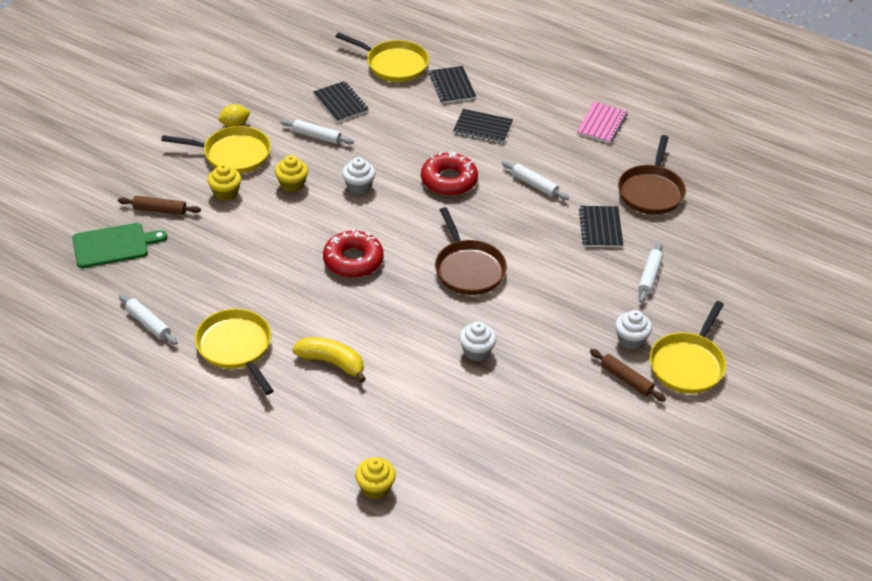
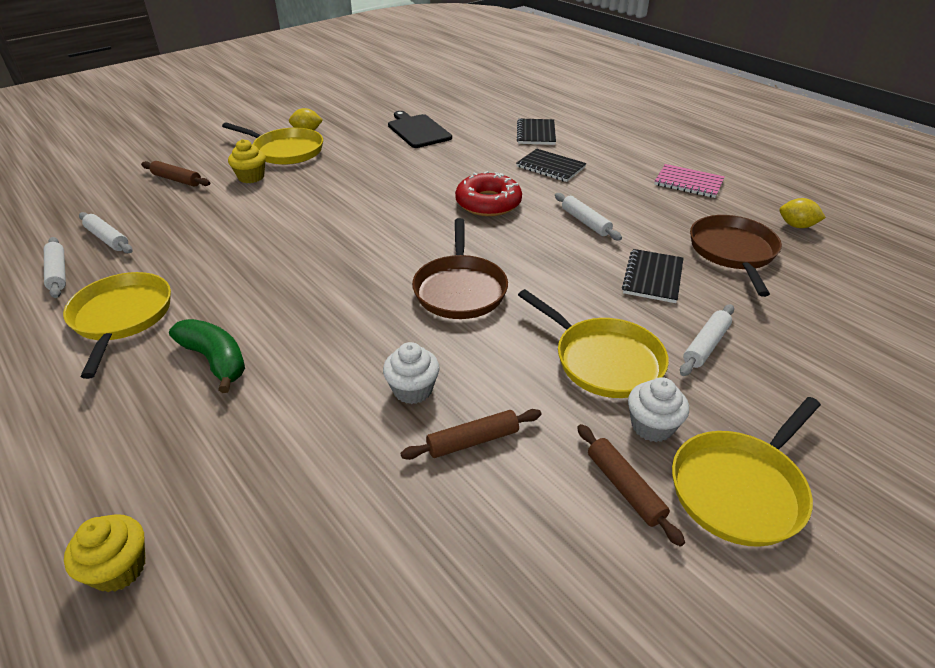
camera: 20 degrees right, 5 degrees down
(113, 245) = (104, 199): green cutting board -> none
(292, 184) = (321, 181): yellow cupcake -> none
(317, 136) = (376, 150): white rolling pin -> white rolling pin (107, 239)
(332, 362) = (215, 360): yellow banana -> green banana
(340, 103) = (418, 130): black notebook -> black cutting board
(353, 260) = (330, 256): red donut -> none
(359, 186) = (387, 193): white cupcake -> none
(394, 64) = (488, 112): yellow pan -> yellow pan (604, 360)
(530, 374) = (472, 441): none -> brown rolling pin
(602, 124) = (688, 183): pink notebook -> pink notebook turned 75 degrees clockwise
(651, 191) = (733, 252): brown pan -> brown pan turned 150 degrees clockwise
(692, 155) = (796, 226): none -> yellow lemon

